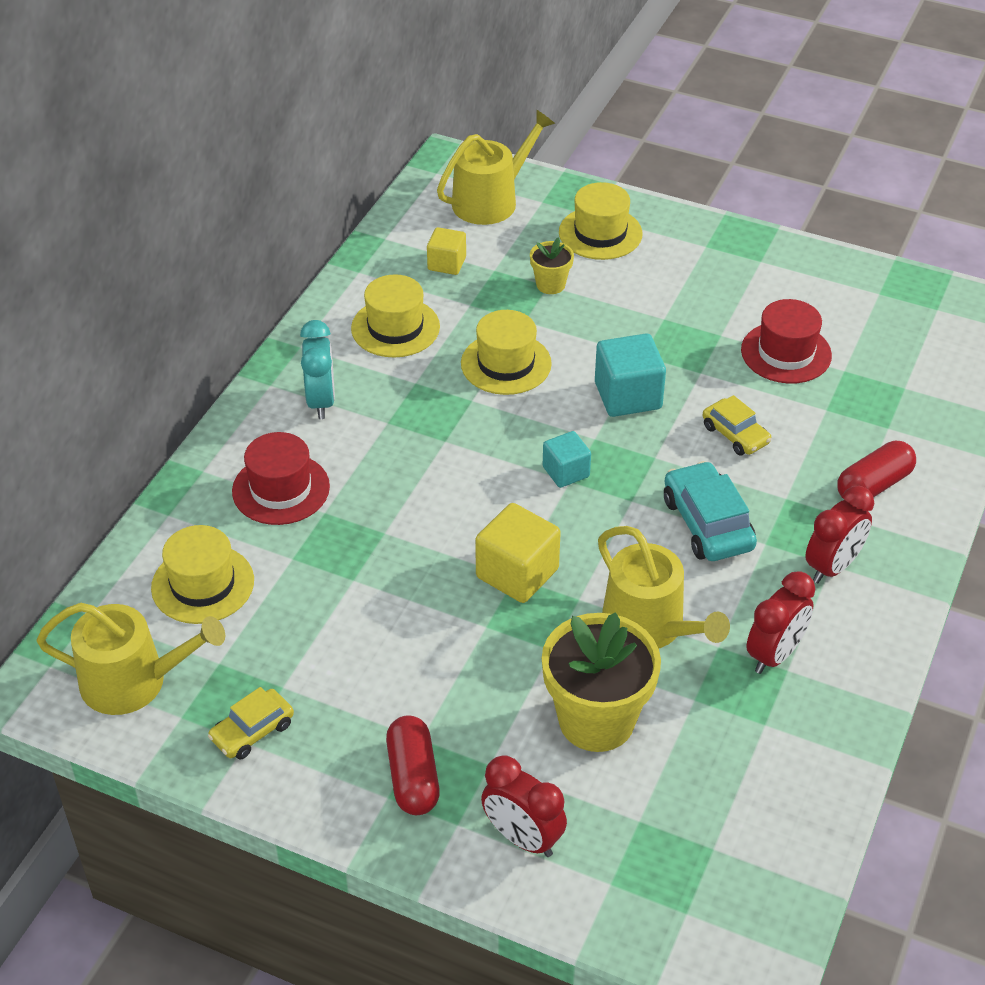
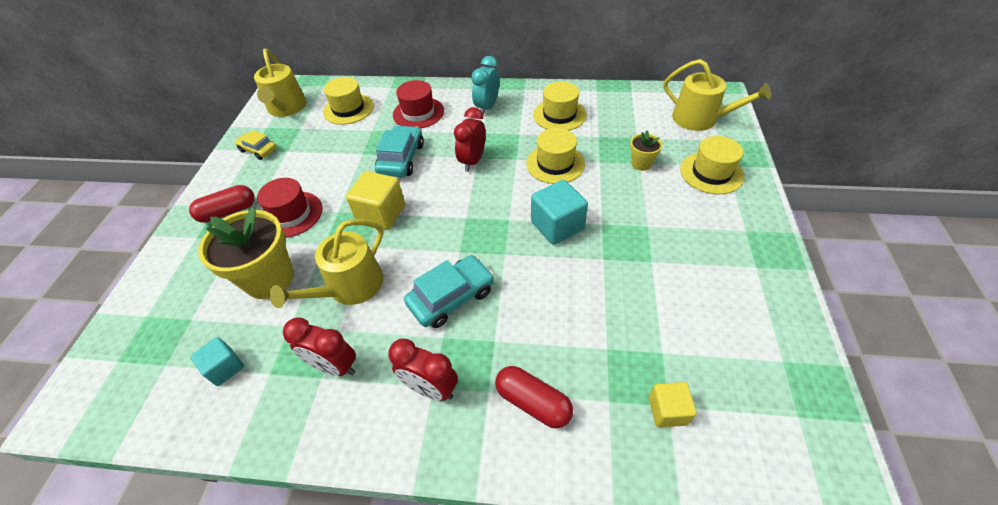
camera: 75 degrees right, 5 degrees up
(321, 401) = (487, 107): turquoise clock -> turquoise clock turned 135 degrees clockwise
(397, 531) = (401, 159): none -> turquoise car
(447, 263) = (627, 118): yellow cube -> yellow cube (667, 410)
(523, 838) = (183, 267): red clock -> red clock (472, 161)
(566, 472) = (473, 213): turquoise cube -> turquoise cube (225, 368)
(735, 434) = (548, 294): yellow car -> none
(786, 353) = (657, 306): red hat -> red hat (291, 214)

